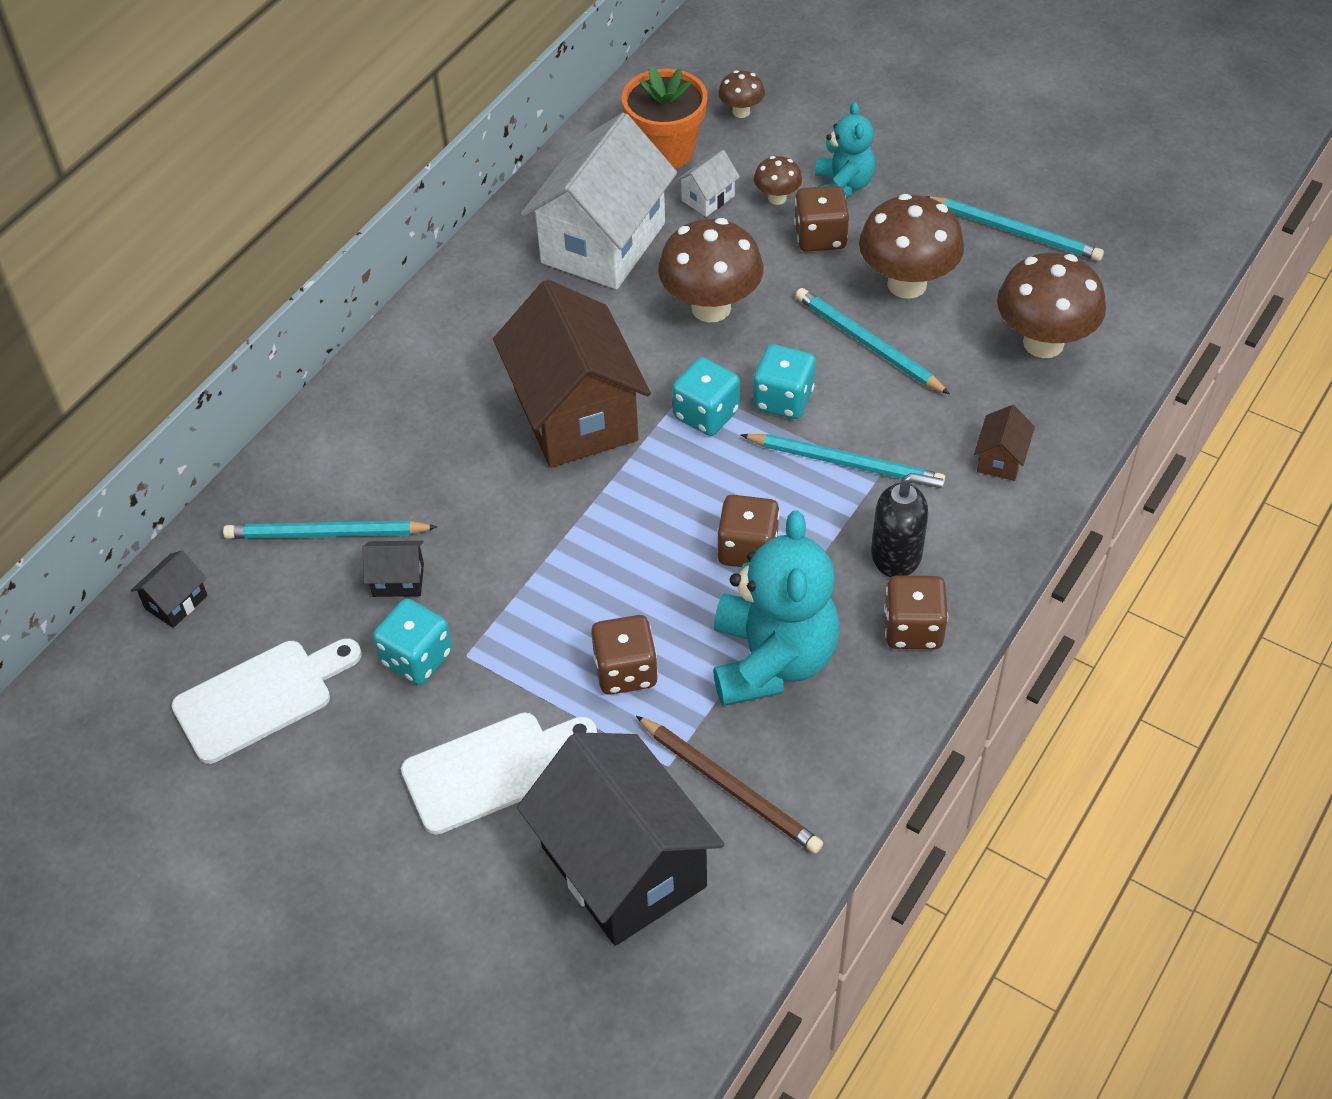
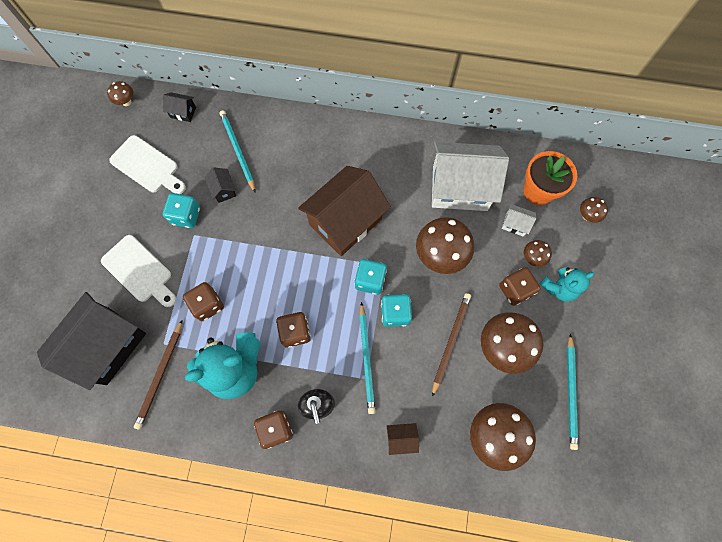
camera: 65 degrees right, 20 degrees up
(78, 698) = (126, 102): none -> brown mushroom
(868, 344) = (450, 342): turquoise pencil -> brown pencil

